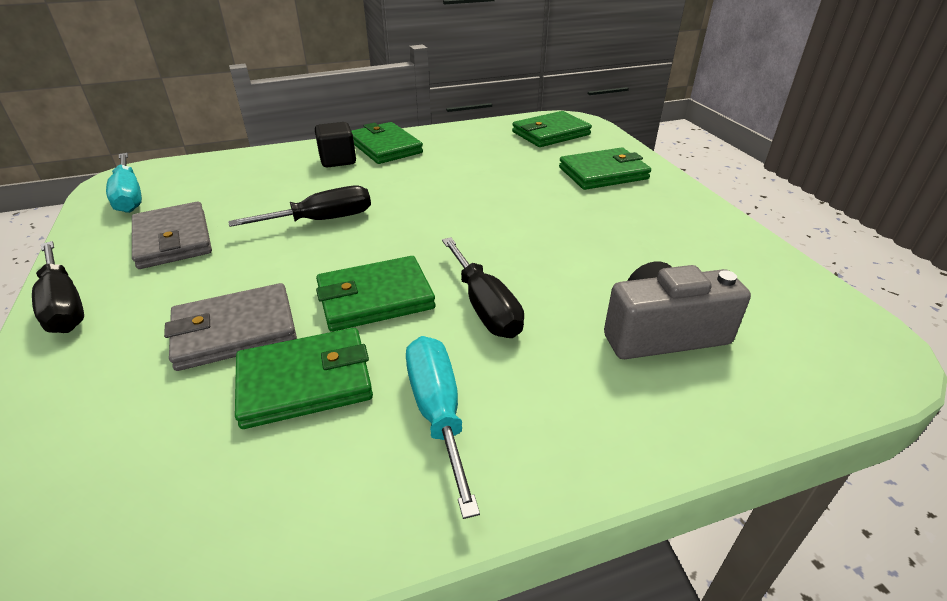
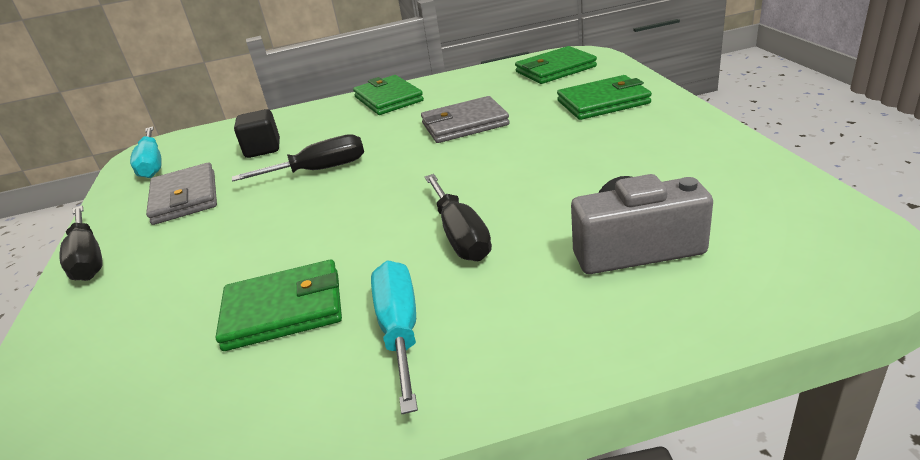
camera: 10 degrees right, 5 degrees down
(235, 331) = (228, 271): grey wallet -> grey wallet (465, 124)
(338, 160) = (341, 115): black cube -> black cube (263, 149)
(375, 298) = (358, 235): green wallet -> none

